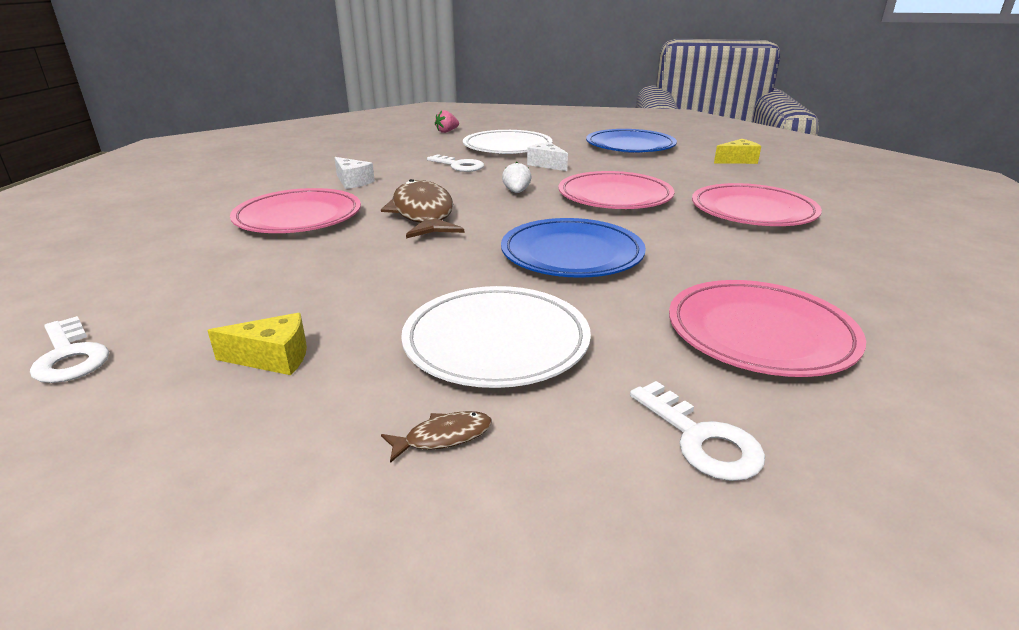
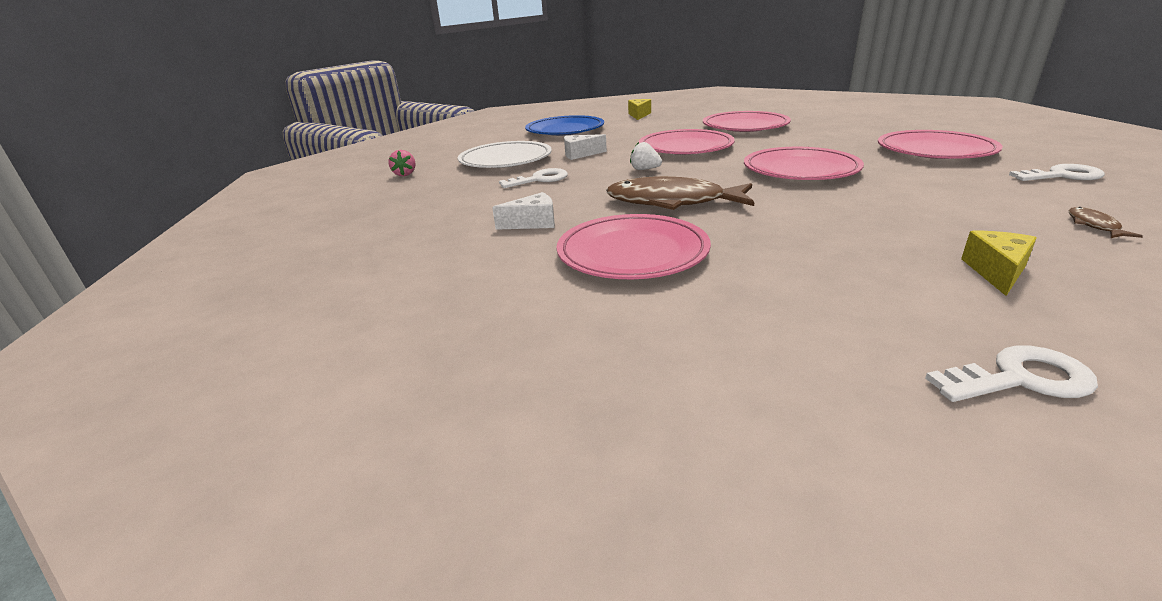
camera: 60 degrees left, 0 degrees up
(496, 342) = (953, 202): white plate -> none
(572, 254) = (800, 170): blue plate -> pink plate

